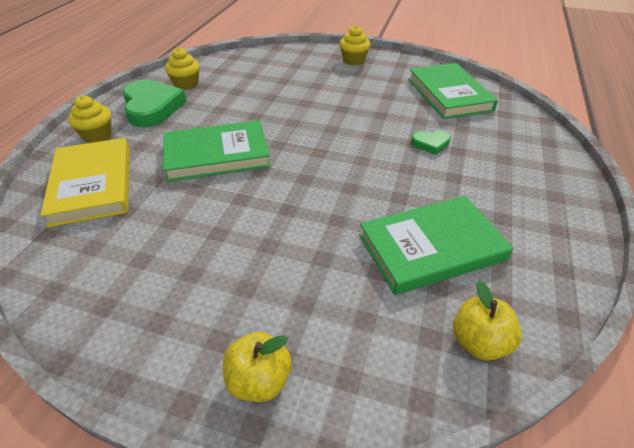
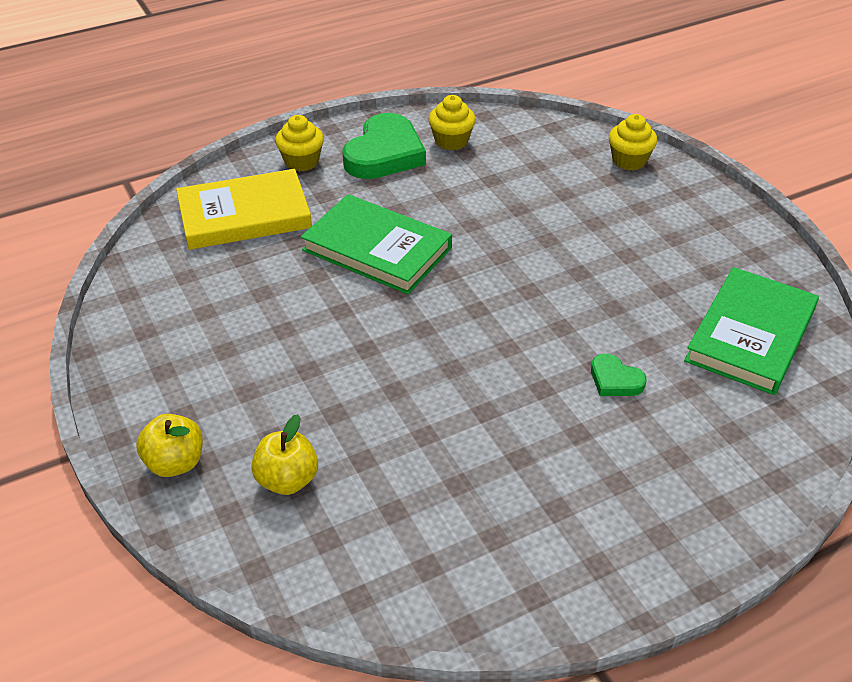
camera: 45 degrees right, 0 degrees up
(92, 184) = (244, 215): yellow book -> yellow book turned 45 degrees clockwise
(354, 60) = (697, 212): yellow cupcake -> yellow cupcake (629, 161)
(431, 247) = (440, 477): green book -> none
(479, 342) = (357, 575): yellow apple -> yellow apple (287, 480)

